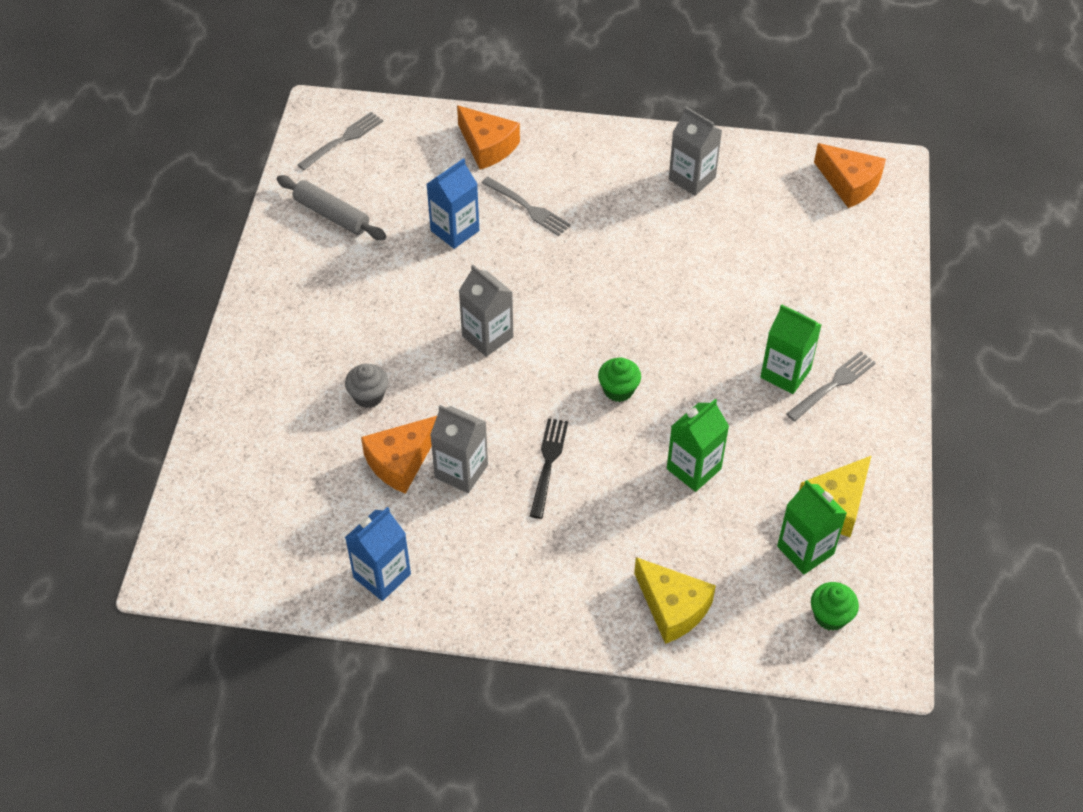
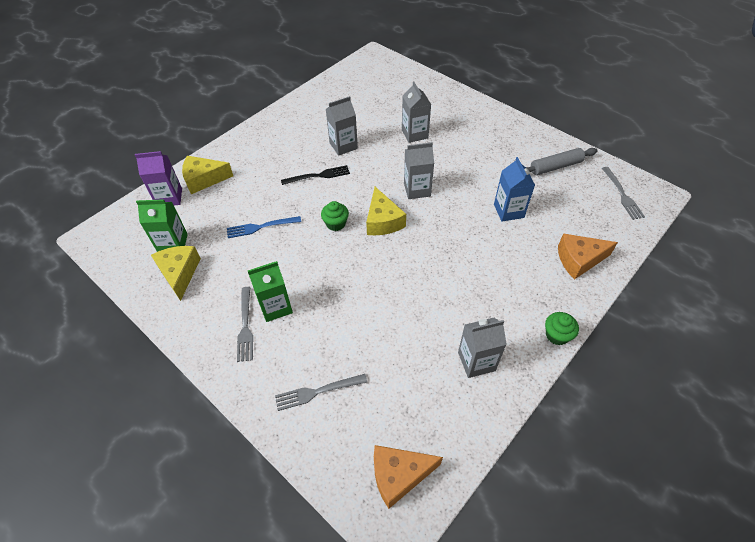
camera: 125 degrees right, 0 degrees up
(368, 396) = (414, 134): grey cupcake -> grey carton
(382, 576) = (316, 103): blue carton -> none
(400, 461) = (367, 129): orange cheese -> none
(528, 208) = (506, 253): grey fork -> grey fork (317, 392)
(548, 463) = (318, 175): black fork -> black fork turned 60 degrees counterclockwise
(573, 344) = (383, 221): none -> yellow cheese
(693, 469) = (260, 227): green carton -> blue fork
(741, 625) = (169, 198): none -> purple carton
(830, 616) = (134, 231): green cupcake -> green cupcake (557, 335)

